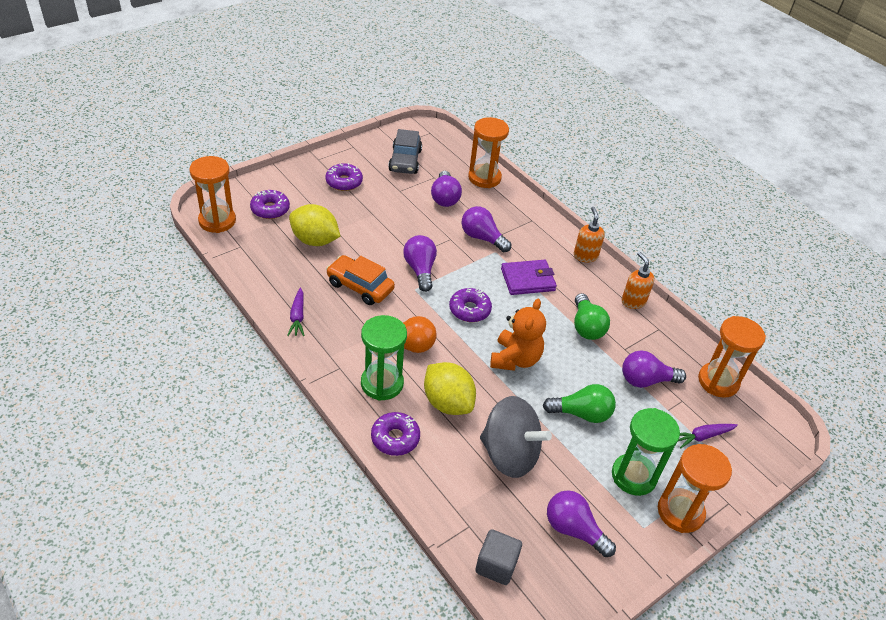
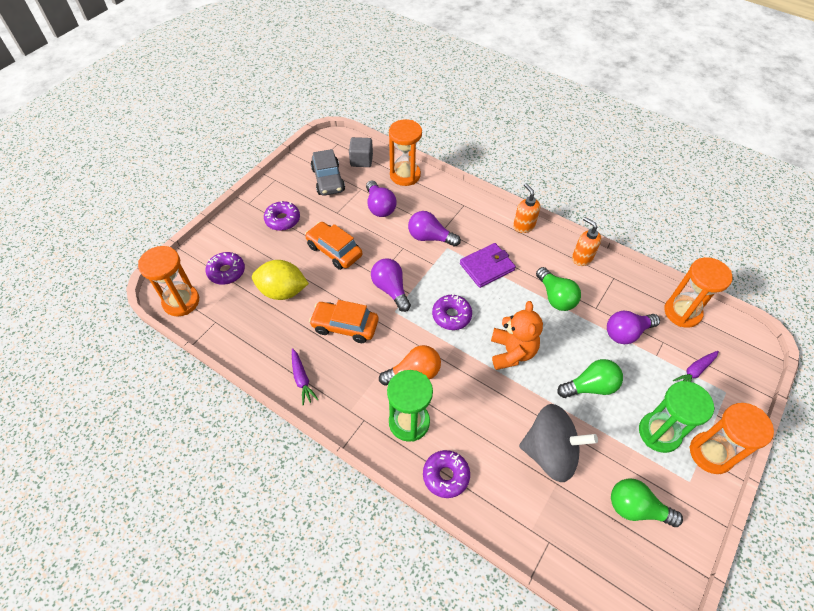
camera: 15 degrees left, 10 degrees up
(381, 221) = (334, 250): none -> orange car
(447, 403) = (475, 420): yellow lemon -> none
(496, 565) = (589, 573): grey cube -> grey cube (361, 160)
(574, 530) = (636, 508): purple light bulb -> green light bulb

